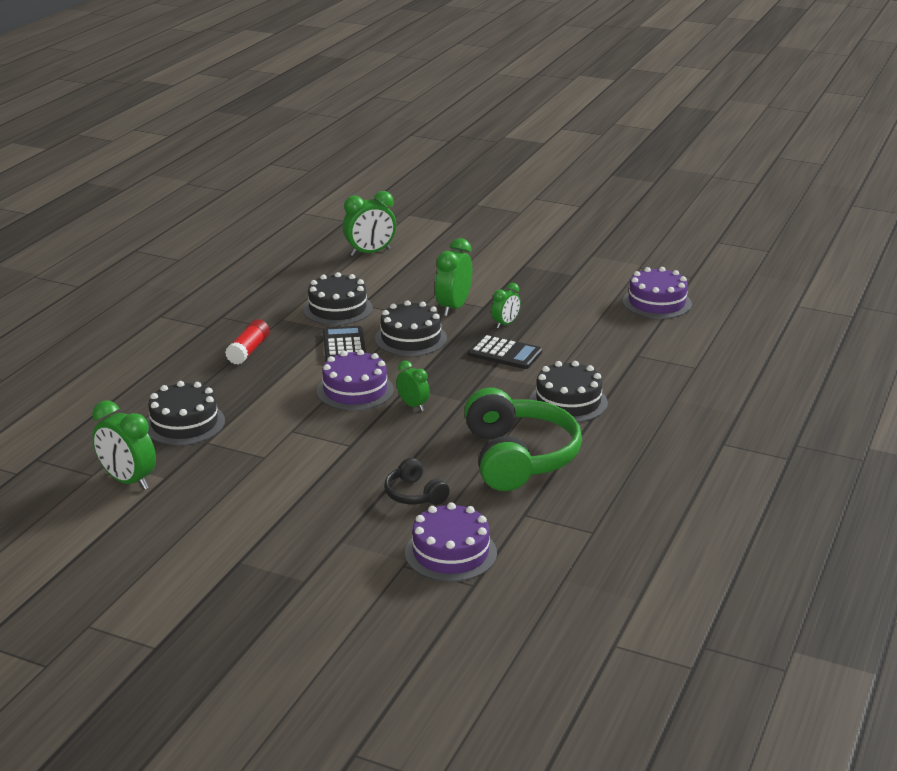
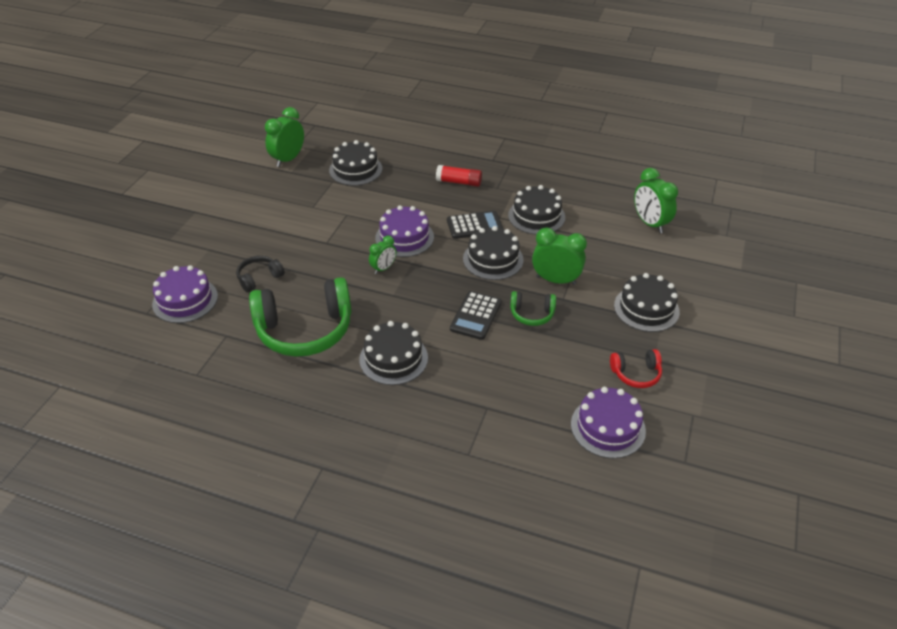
camera: 85 degrees right, 15 degrees up
(503, 269) = (646, 308): none -> black cake
(505, 324) = (532, 314): green clock -> green headphones
(591, 284) = (636, 374): none -> red headphones

